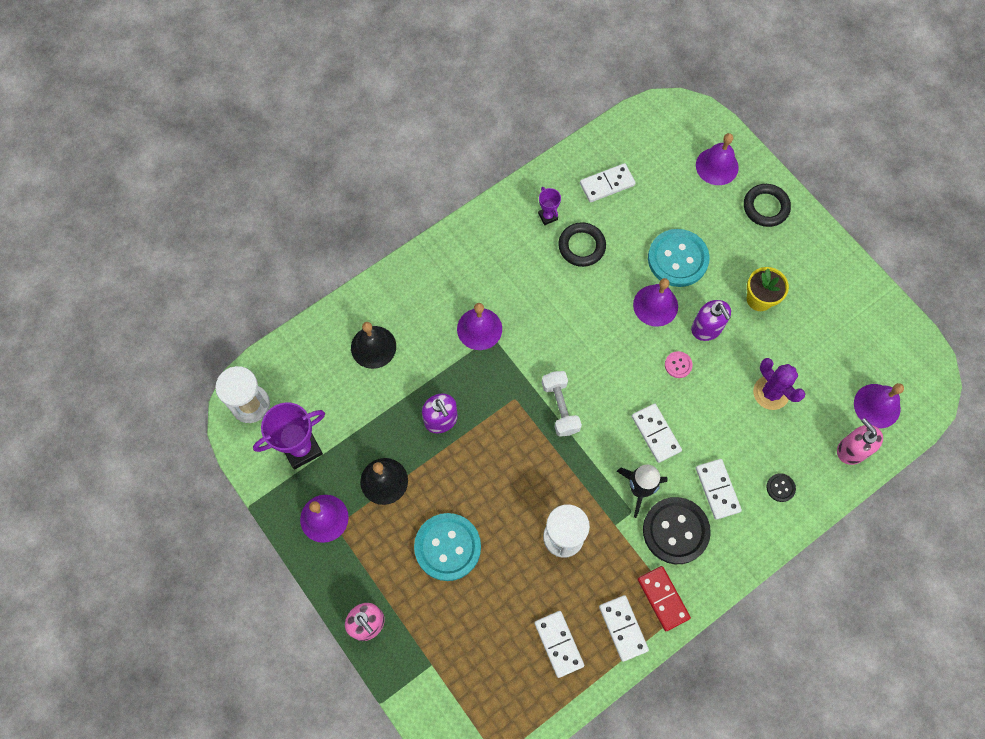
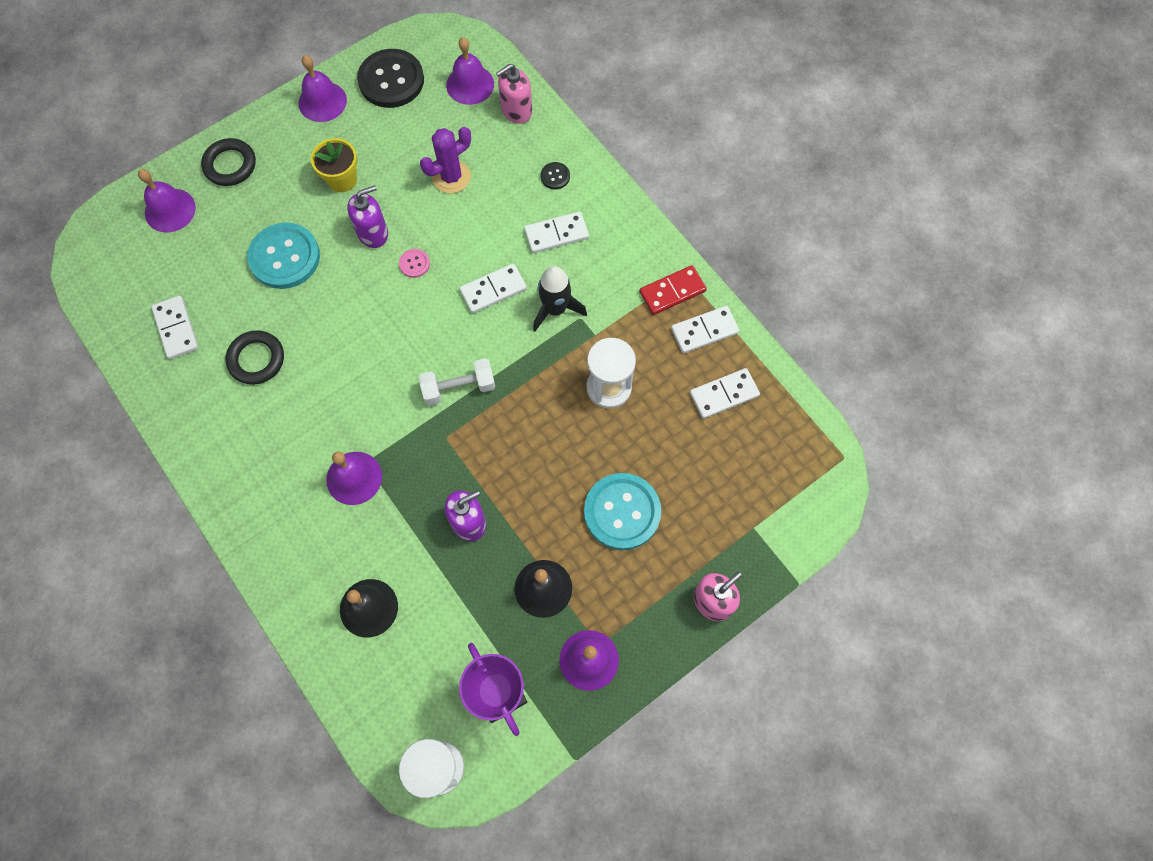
camera: 90 degrees left, 0 degrees up
(548, 216) = (211, 397): purple trophy -> none
(655, 305) = (340, 283): purple bell -> purple bell (322, 101)
(675, 531) = (601, 276): black button -> black button (391, 80)

